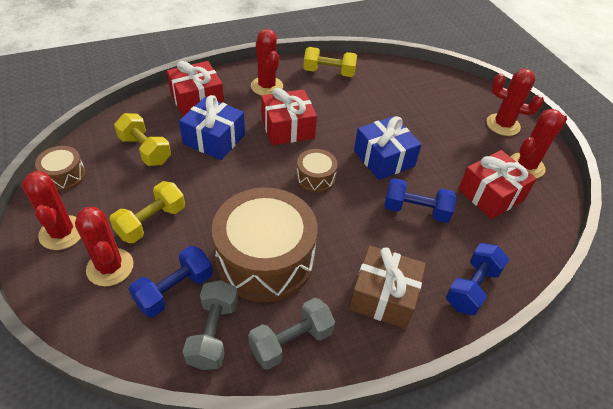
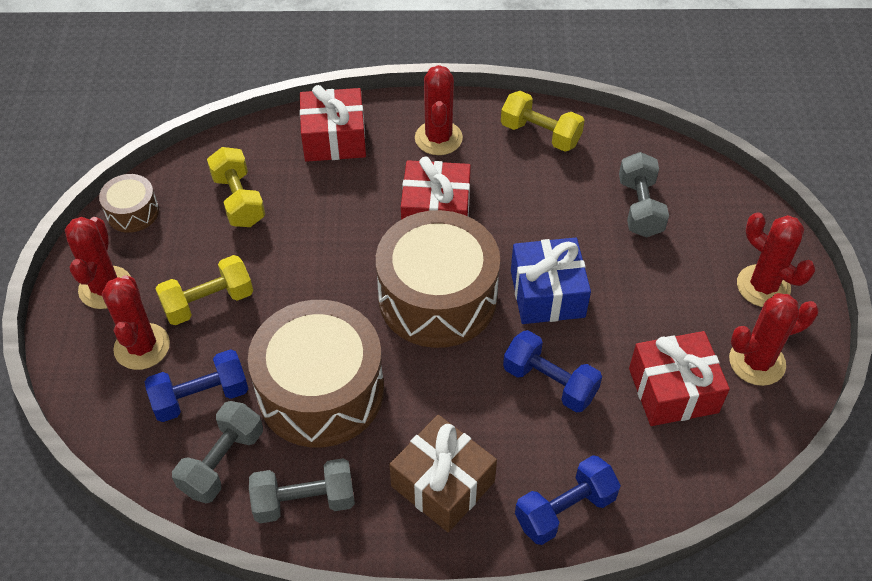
camera: 25 degrees right, 5 degrees up
(214, 139) = (331, 205): blue gift -> none
(315, 178) = (437, 297): brown drum -> brown drum, size x2.15
(410, 99) = (640, 207): none -> grey dumbbell

